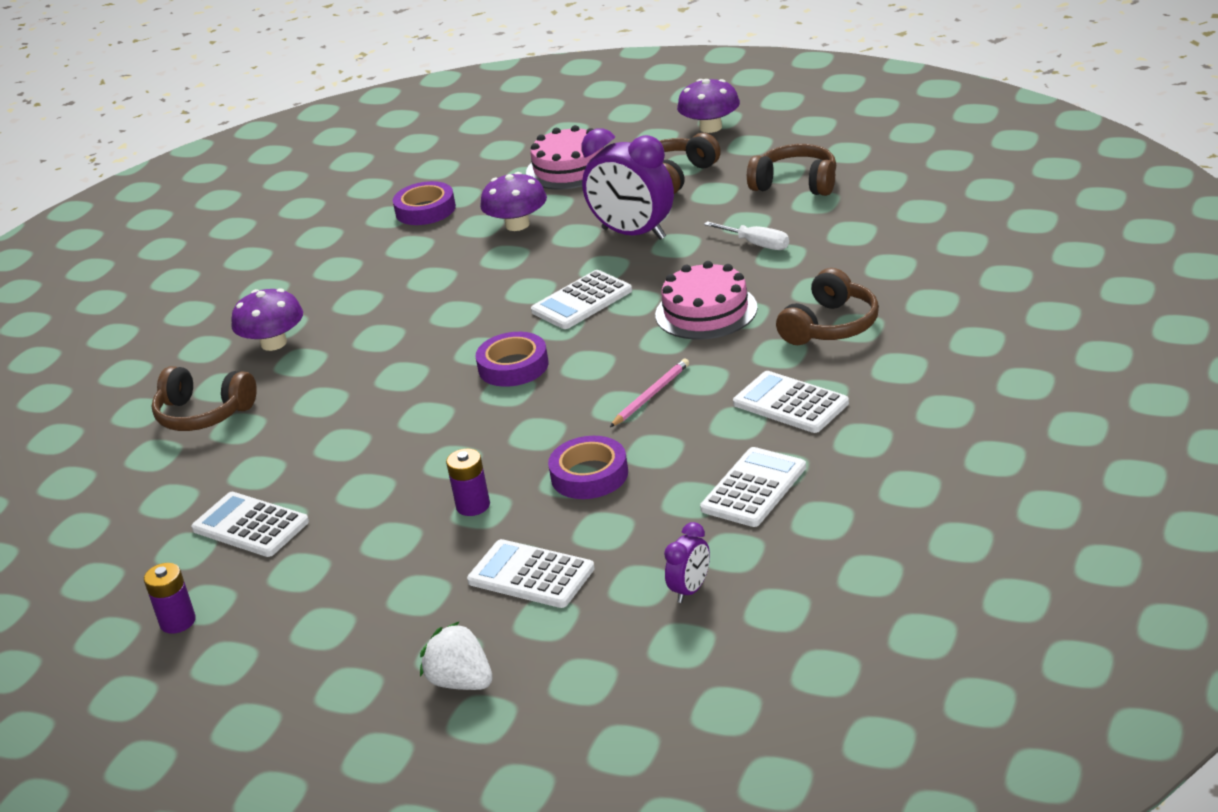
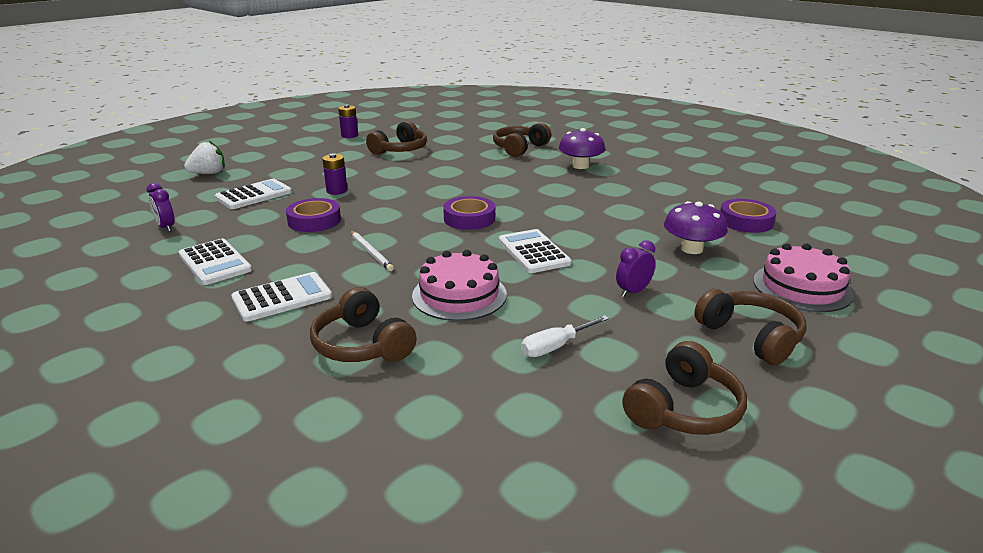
camera: 105 degrees right, 5 degrees down
(250, 526) = (400, 150): white calculator -> brown headphones
(633, 234) = (633, 292): purple clock -> purple clock, size x0.48
(651, 395) = (371, 252): pink pencil -> white pencil
(710, 127) = (888, 390): purple mushroom -> none

